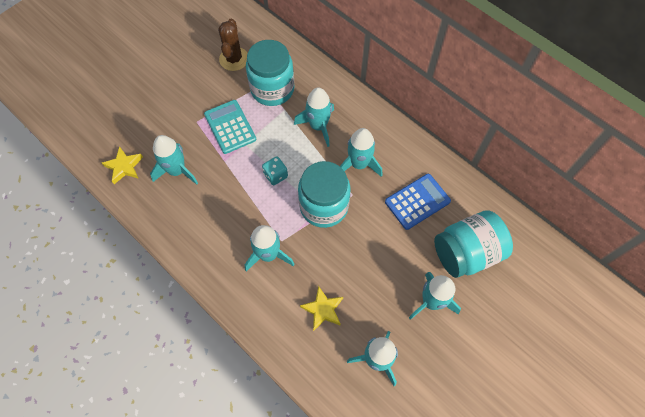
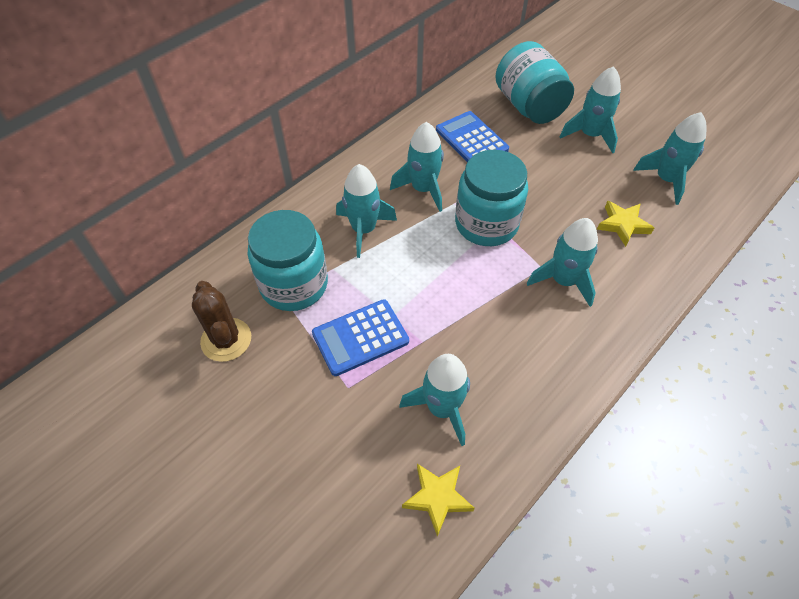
camera: 90 degrees left, 10 degrees down
(230, 127) = (360, 338): turquoise calculator -> blue calculator
(234, 59) = (226, 340): brown cactus -> brown cactus turned 60 degrees clockwise
(275, 175) = (444, 276): turquoise dice -> none

